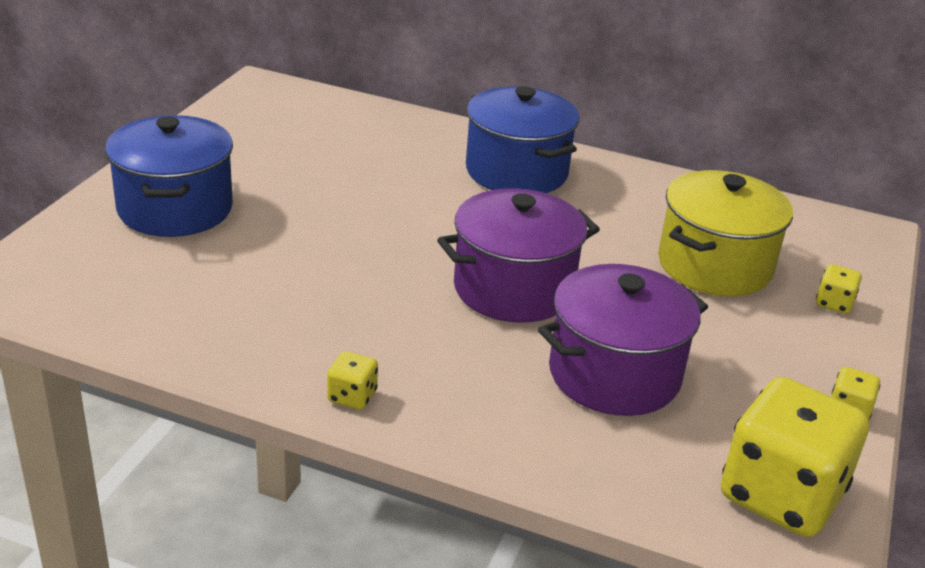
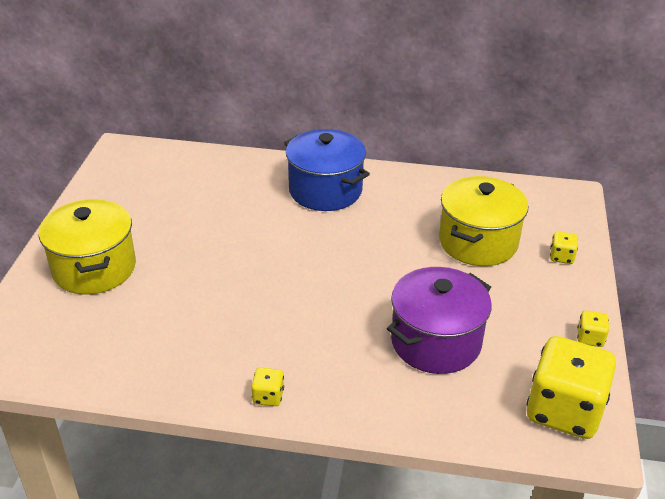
camera: 10 degrees left, 5 degrees up
(175, 209) = (94, 268): blue pot -> yellow pot
(513, 289) = (351, 288): purple pot -> none

